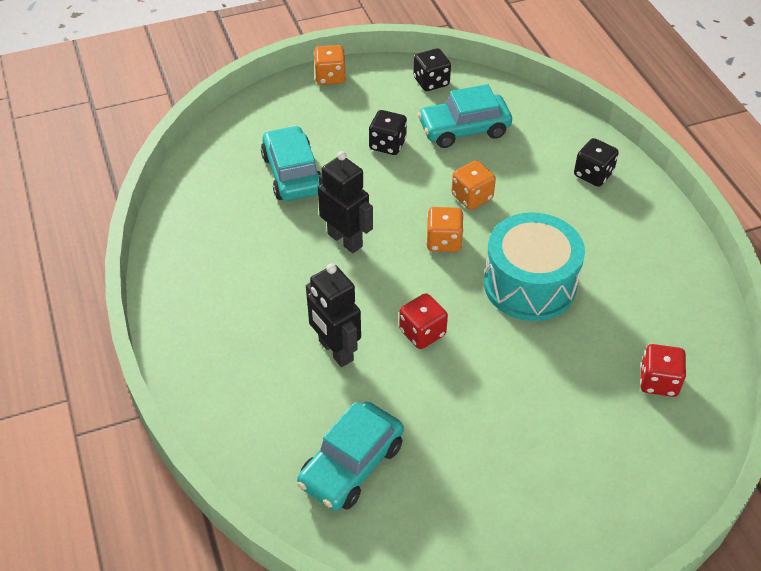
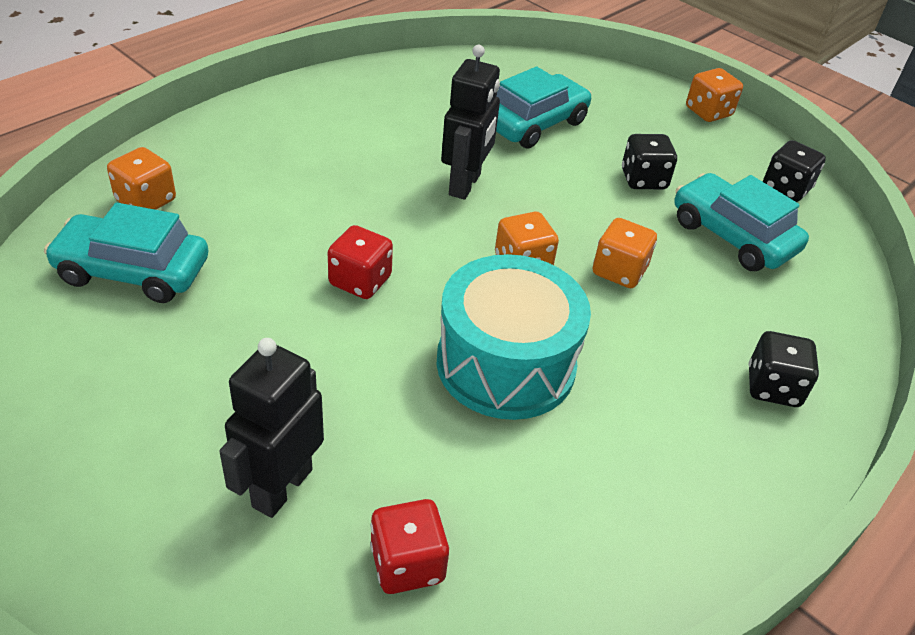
camera: 60 degrees right, 5 degrees down
(266, 440) = (146, 201): none -> orange dice
(335, 351) = (294, 218): black robot -> black robot (281, 487)

